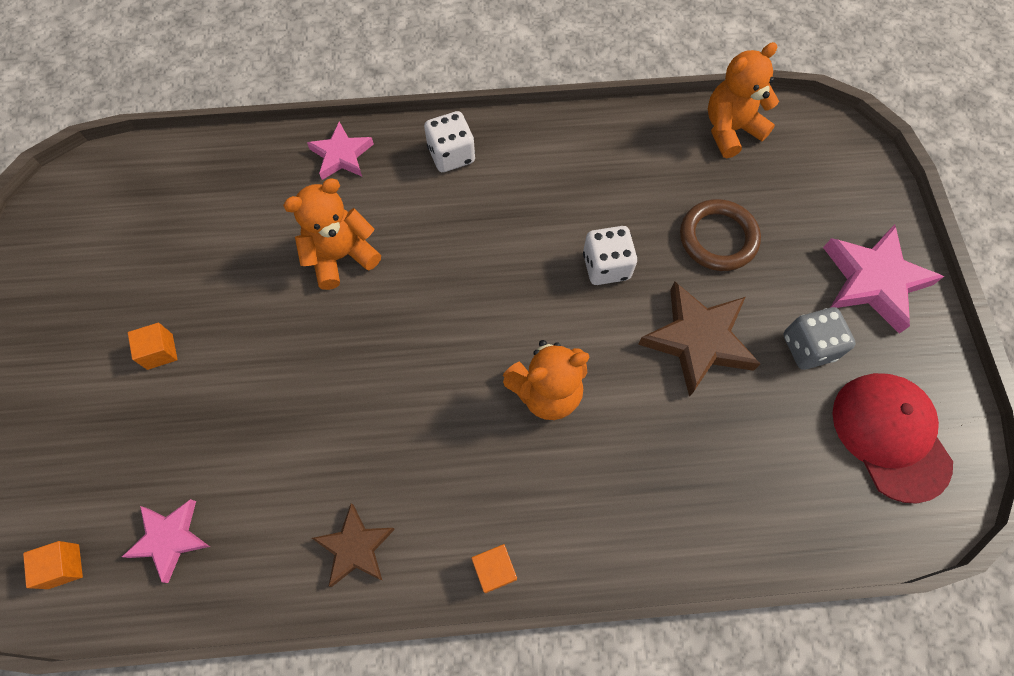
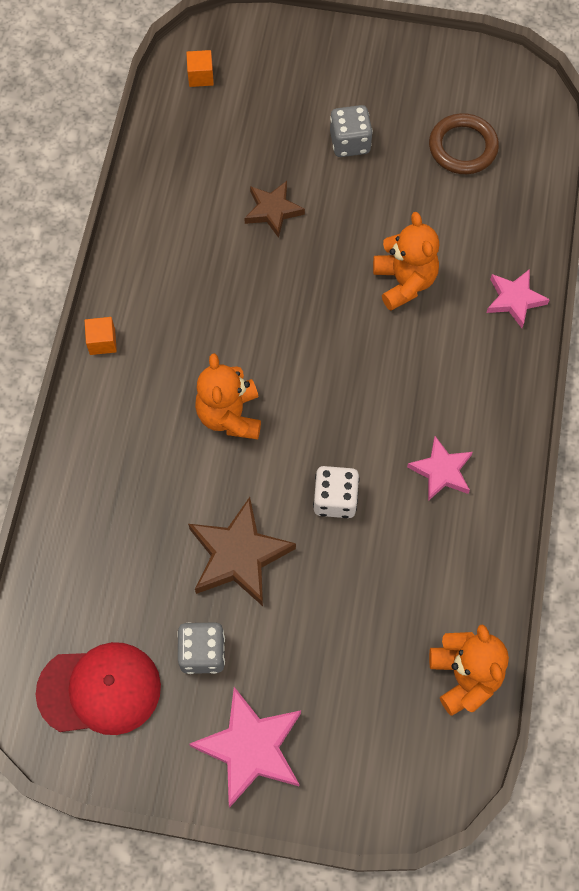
camera: 105 degrees right, 0 degrees up
(160, 351) = (350, 142): orange cube -> grey dice
(170, 538) = (198, 138): pink star -> pink star (441, 471)
(355, 547) = (151, 253): brown star -> brown star (273, 210)
(451, 155) = (493, 394): white dice -> none
(718, 238) = (338, 613): brown ring -> brown ring (463, 147)

